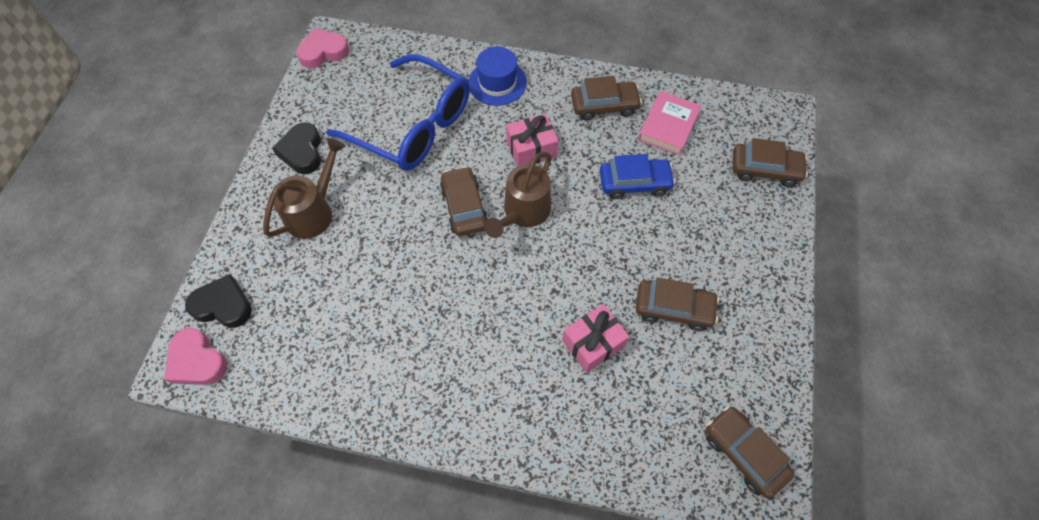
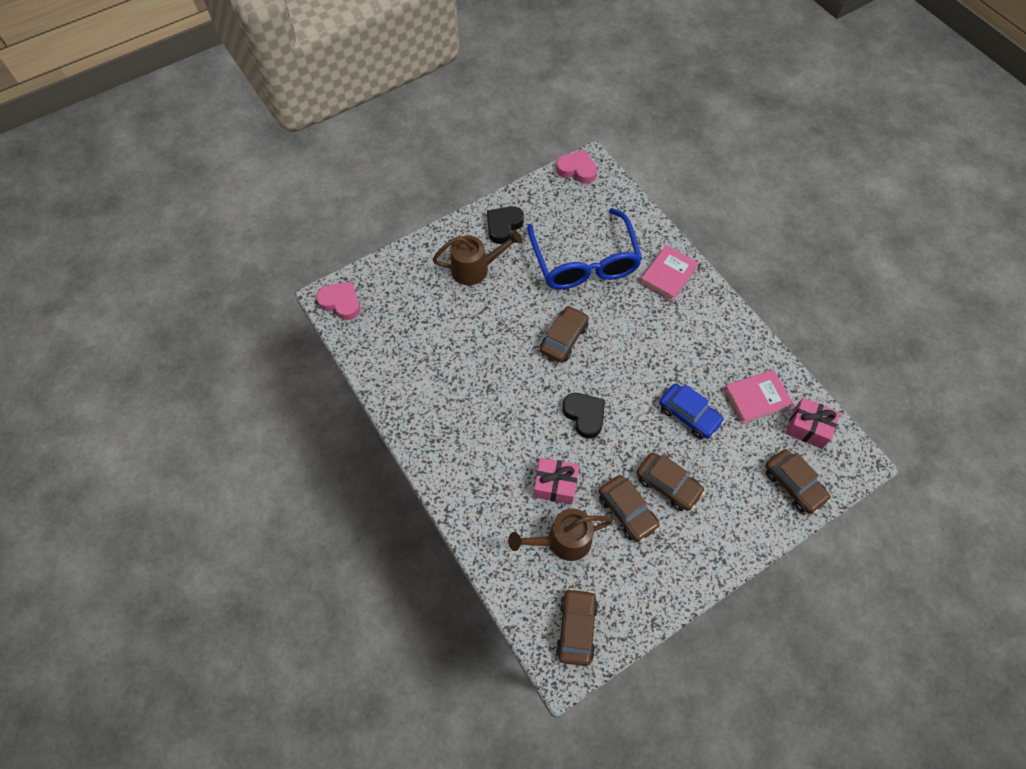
camera: 45 degrees right, 0 degrees up
(197, 361) = (341, 302): pink heart -> pink heart turned 120 degrees clockwise
(223, 305) = (380, 283): black heart -> black heart (584, 415)
(497, 83) = (668, 275): blue hat -> pink book
(523, 213) = (596, 372): brown watering can -> brown watering can (562, 541)
(531, 149) = (644, 337): pink gift -> pink gift (808, 428)
(604, 105) = (725, 348): brown car -> brown car (668, 485)

